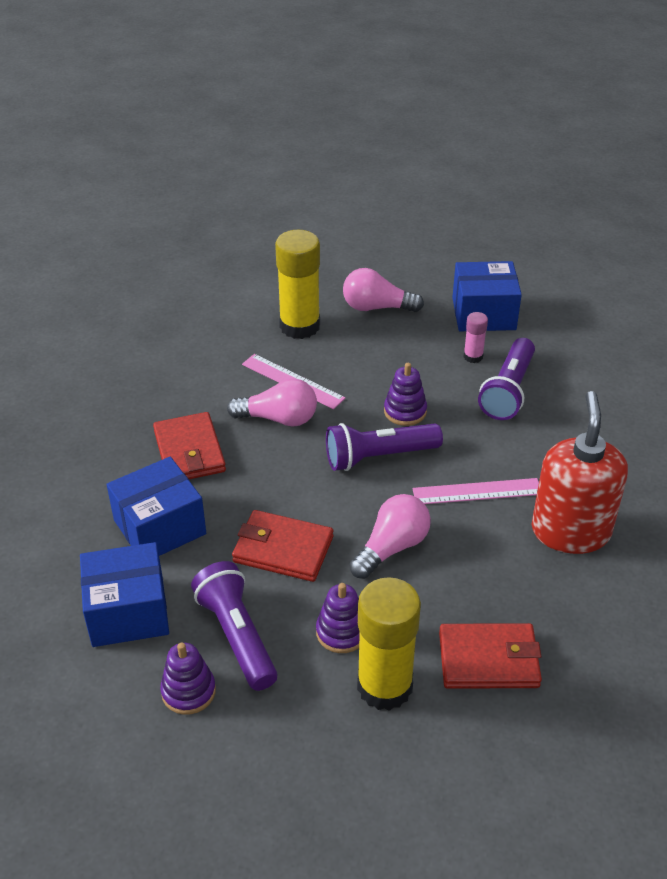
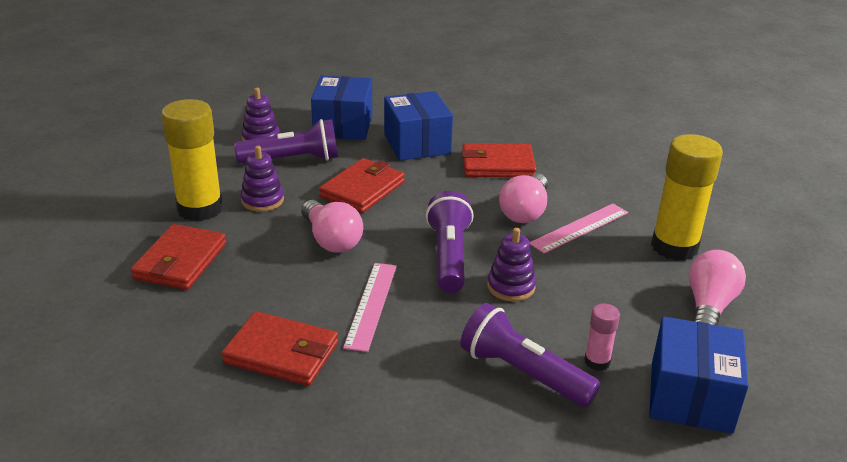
camera: 105 degrees right, 10 degrees down
(570, 531) = (282, 353): red soap dispenser -> red wallet

